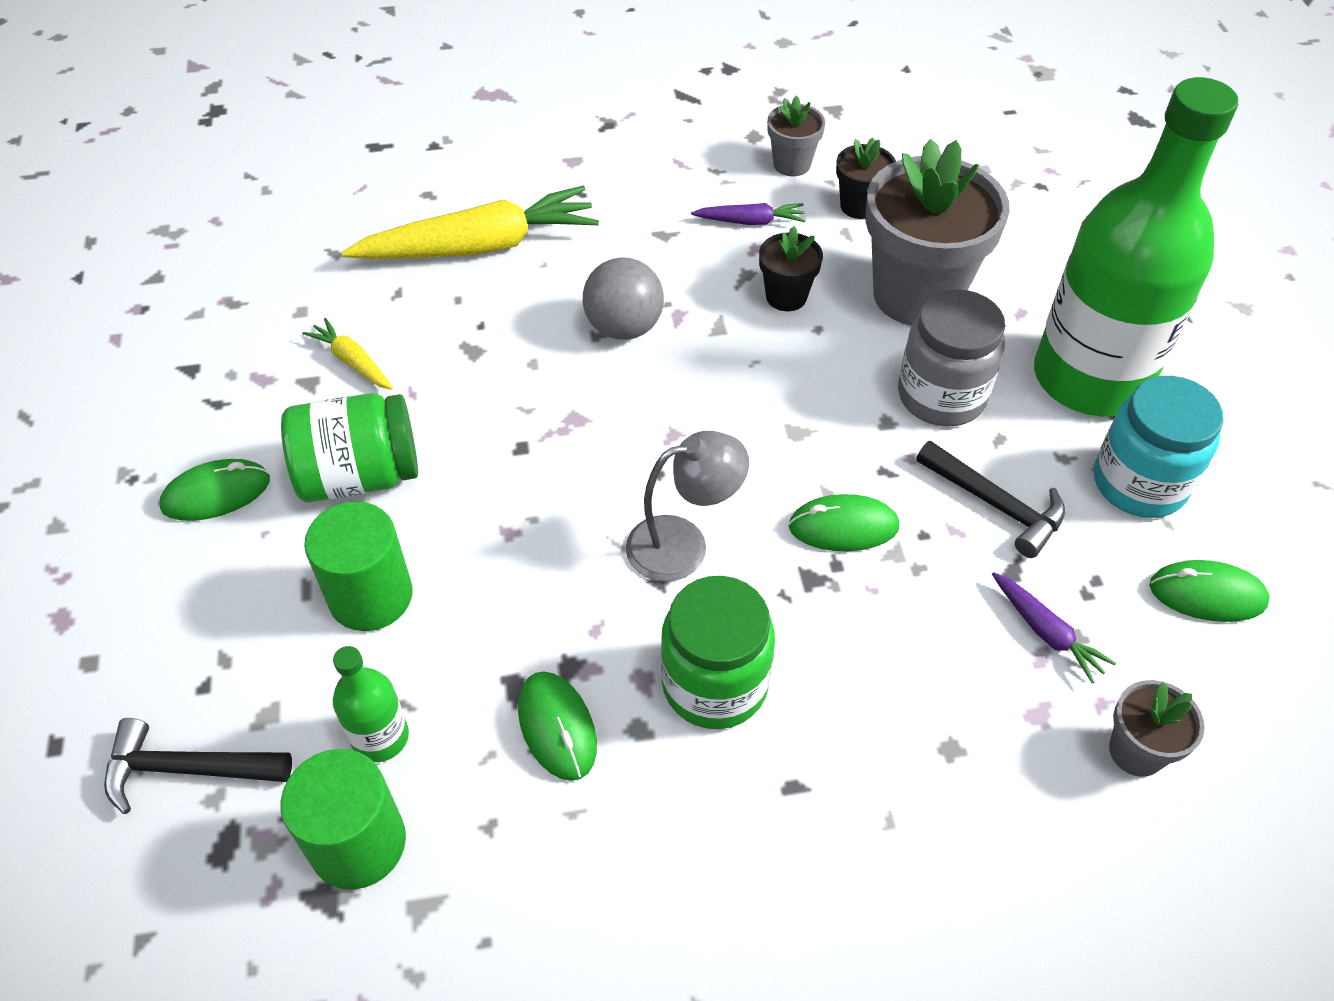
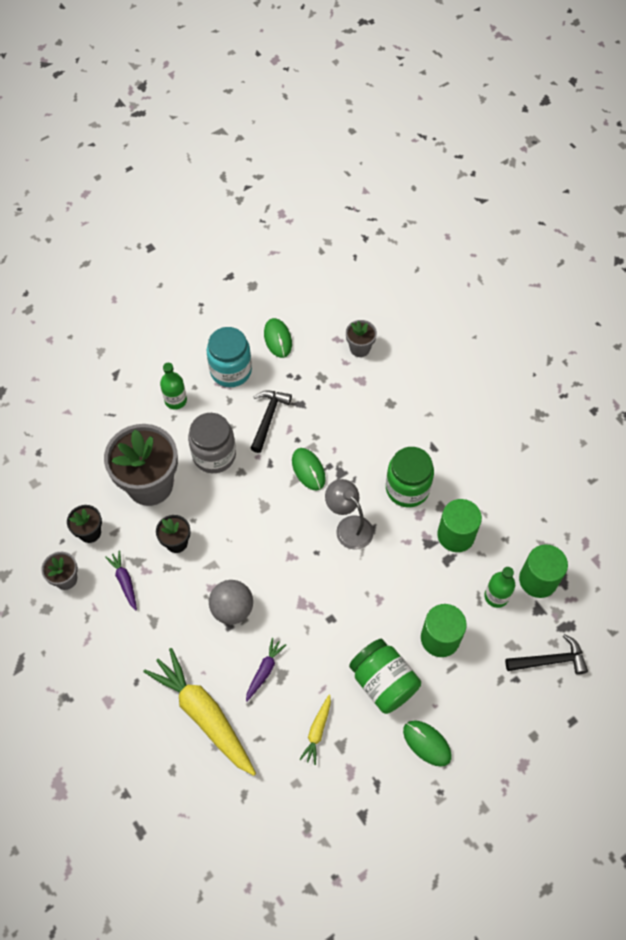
camera: 115 degrees left, 10 degrees up
(188, 769) = (549, 660): black hammer -> black hammer turned 75 degrees counterclockwise
(557, 727) = (456, 535): green mouse -> green cylinder
(1046, 632) = (323, 386): purple carrot -> purple carrot (264, 671)
(1090, 378) = (175, 400): green bottle -> green bottle, size x0.40

